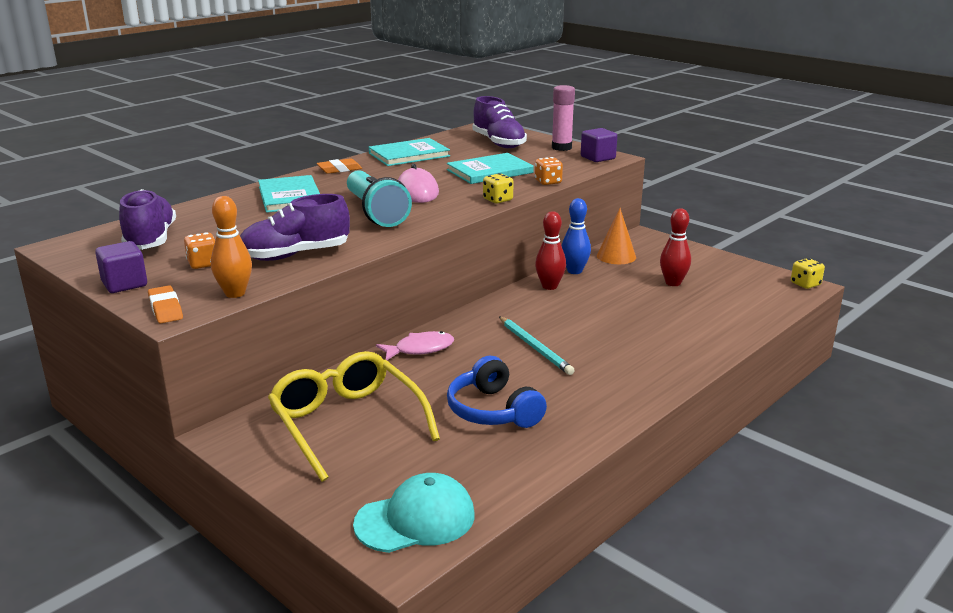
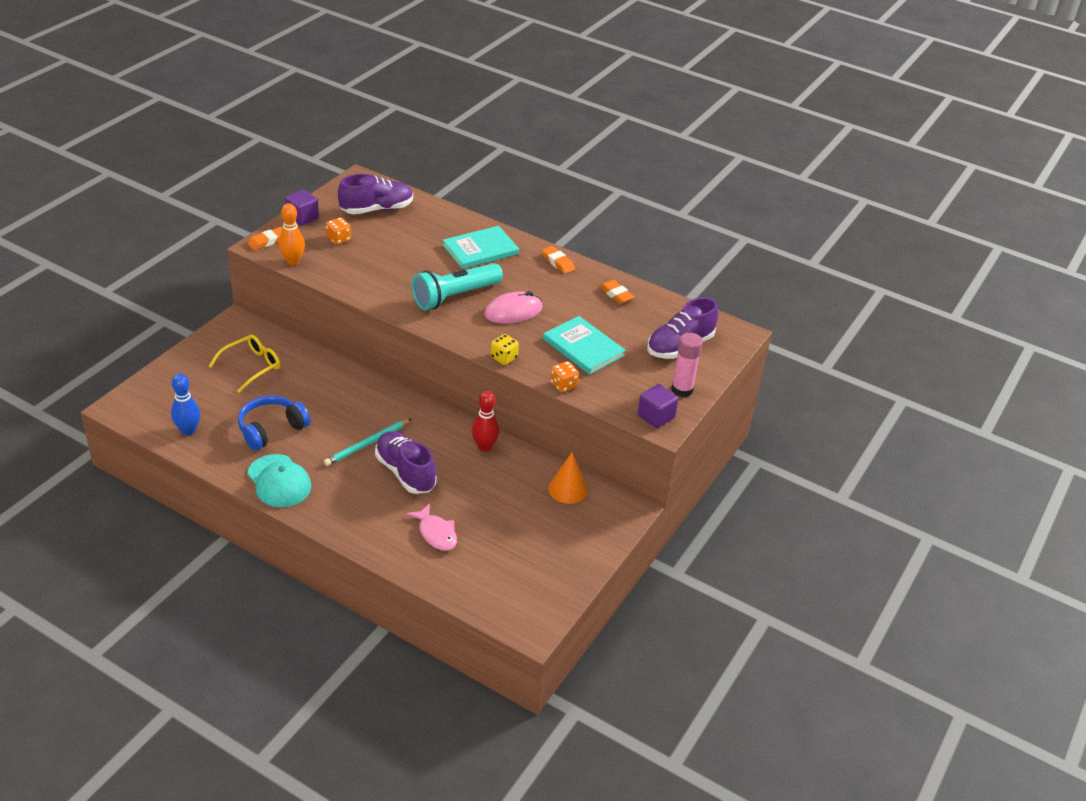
camera: 75 degrees right, 15 degrees up
(295, 255) = (360, 273): purple shoe -> purple shoe (405, 472)
(347, 423) = (251, 367): yellow glasses -> yellow glasses, size x0.65
(409, 155) = (616, 294): turquoise book -> orange eraser
(415, 519) = (151, 408): turquoise cap -> turquoise cap (279, 481)
(420, 349) = (355, 385): pink fish -> pink fish (436, 533)
(574, 271) = (523, 461): blue bowling pin -> blue bowling pin (188, 430)
(673, 283) = (513, 528): red bowling pin -> none
(805, 284) = (536, 630): yellow dice -> none

